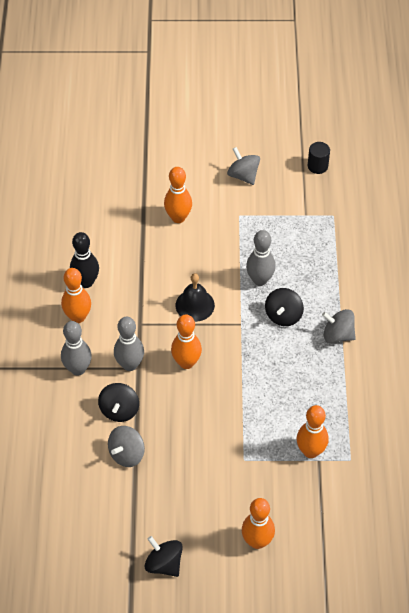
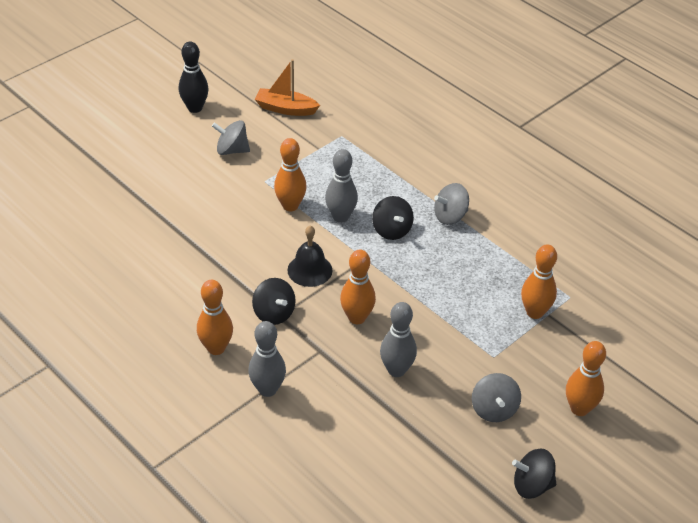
camera: 45 degrees left, 10 degrees down
(86, 282) = (189, 316): black bowling pin -> black bowling pin (195, 108)
(119, 410) = (345, 395): black spinning top -> black spinning top (274, 313)
(127, 454) = (394, 424): grey spinning top -> grey spinning top (494, 409)
(130, 365) = (310, 353): grey bowling pin -> grey bowling pin (396, 370)
(178, 218) = (213, 214): orange bowling pin -> orange bowling pin (290, 206)
(317, 166) = (285, 109): black cylinder -> orange boat

